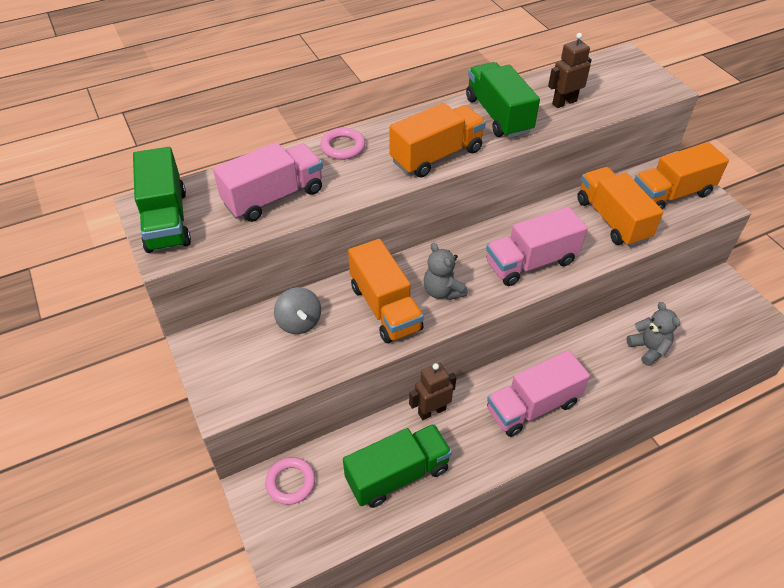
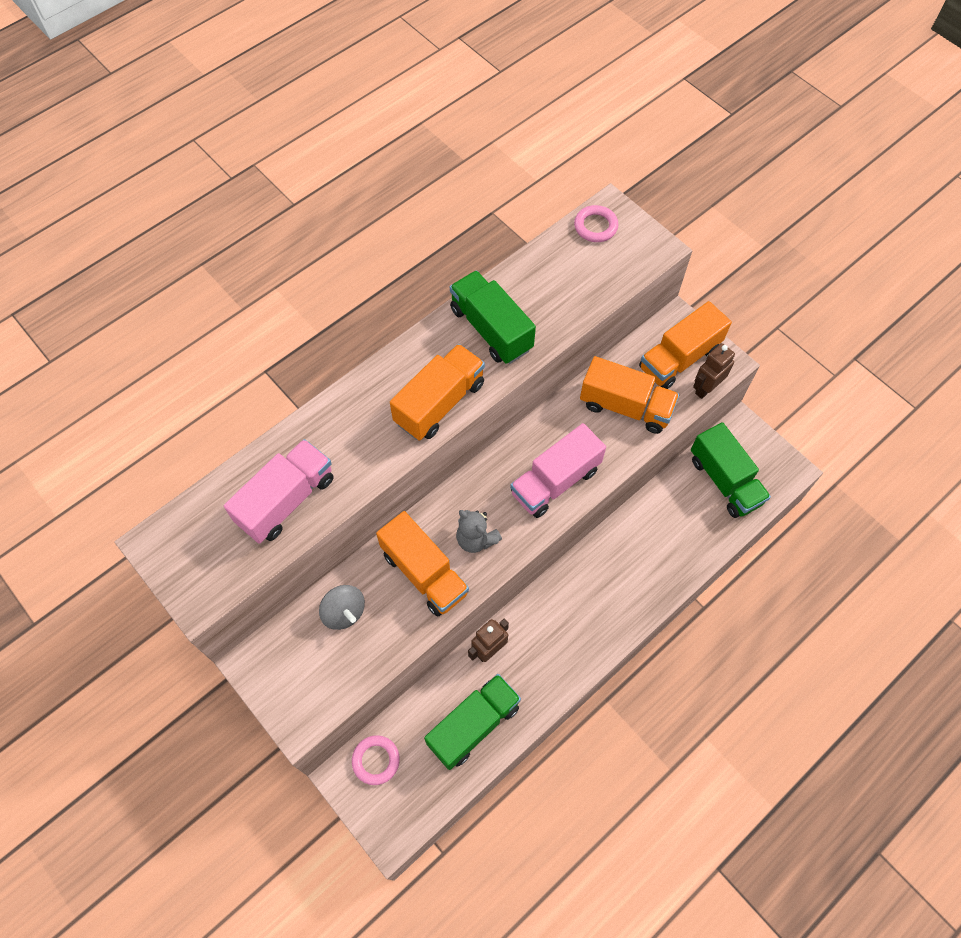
camera: 15 degrees left, 15 degrees up
(166, 220) = (184, 558): green truck -> green truck (724, 481)
(343, 147) = (338, 413): pink ring -> pink ring (595, 226)
(532, 406) = (582, 619): pink truck -> none
(564, 102) = (556, 294): brown robot -> brown robot (706, 388)
(612, 219) = (625, 407): orange truck -> orange truck turned 150 degrees clockwise
(648, 349) = (680, 526): grey teddy bear -> none

